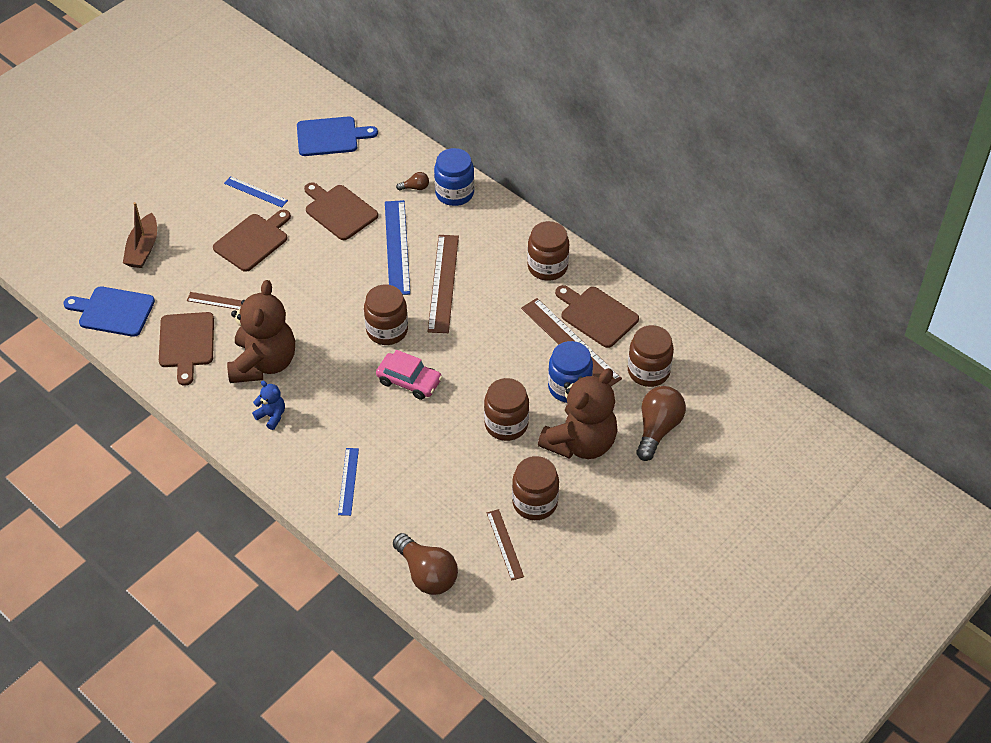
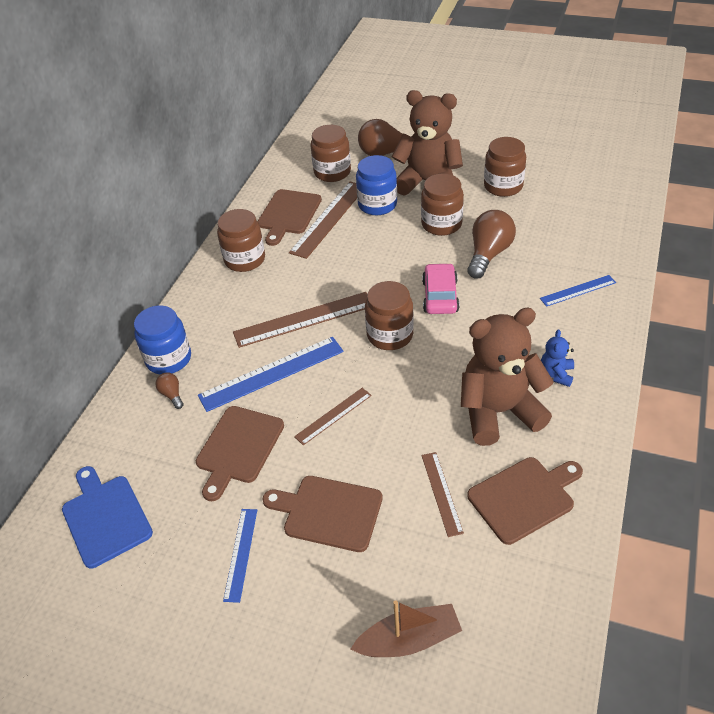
camera: 110 degrees left, 5 degrees down
(113, 311) = (534, 611): blue cutting board -> none
(427, 574) = (617, 215): brown light bulb -> brown light bulb (488, 254)
(505, 544) = (553, 188): brown ruler -> brown ruler (333, 415)

